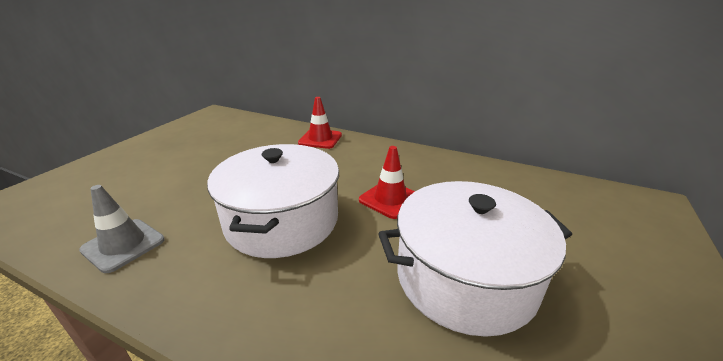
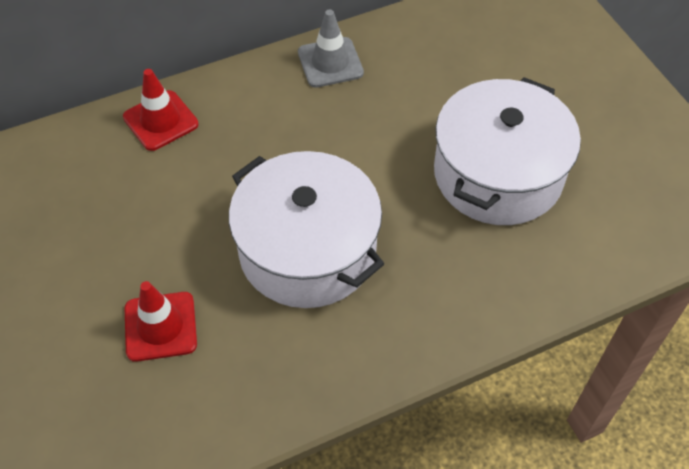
camera: 50 degrees left, 25 degrees up
(123, 245) = (220, 398): grey traffic cone -> grey traffic cone (330, 62)
(390, 199) = (358, 146): red traffic cone -> red traffic cone (160, 326)

